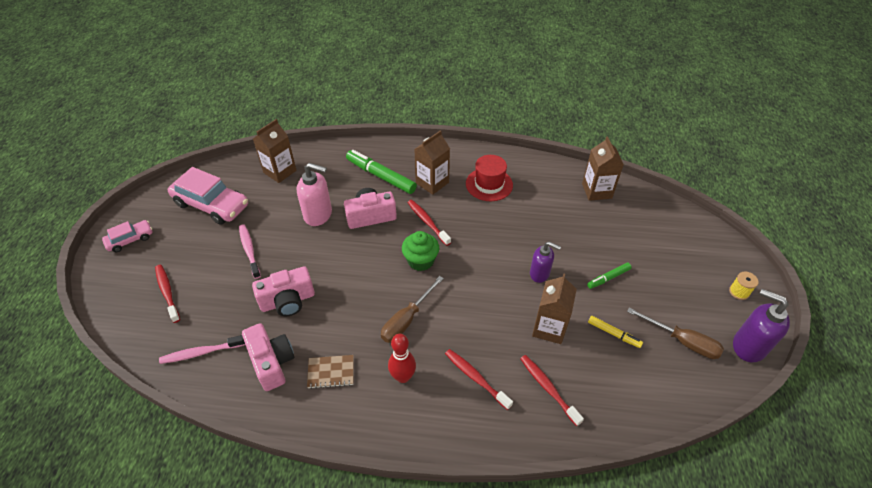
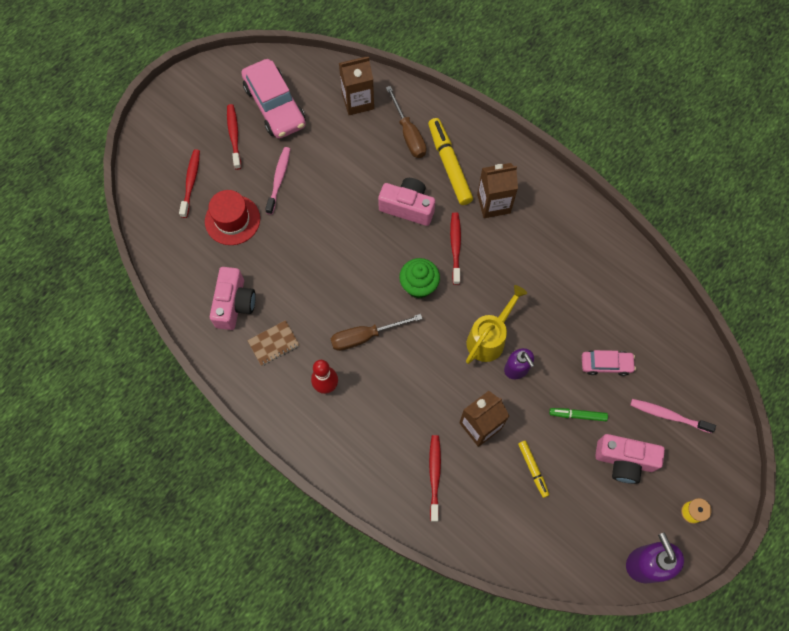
camera: 35 degrees right, 20 degrees up
(130, 240) = (188, 105): pink car -> pink car (606, 364)
(201, 352) = (187, 259): pink toothbrush -> pink toothbrush (668, 415)
(288, 301) = (280, 253): pink camera -> pink camera (624, 461)
(318, 215) = (361, 176): pink soap dispenser -> none
(331, 372) = (273, 343): brown notebook -> brown notebook turned 60 degrees counterclockwise
(381, 176) = (449, 165): green marker -> yellow marker
(475, 378) = (383, 426): red toothbrush -> red toothbrush (234, 135)
(489, 184) = (549, 240): red hat -> red hat (232, 220)
(502, 265) = (489, 338): none -> yellow watering can
(596, 191) = (653, 316): brown carton -> none
(682, 341) = (588, 518): brown screwdriver -> brown screwdriver (408, 134)

